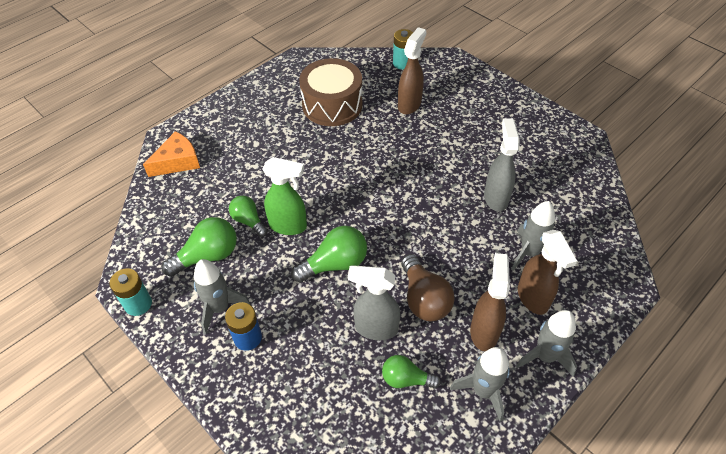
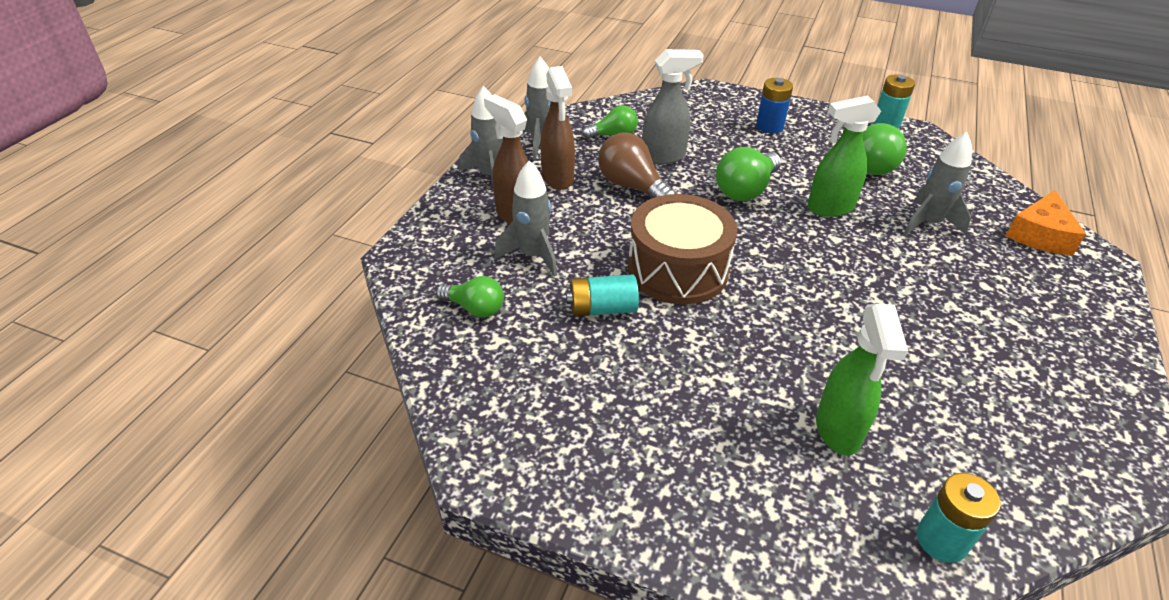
camera: 155 degrees right, 10 degrees down
(220, 308) = (815, 136): grey rocket -> grey rocket (928, 223)
(249, 221) = (876, 201): green light bulb -> green light bulb (474, 308)
(332, 105) = (960, 383): brown drum -> brown drum (677, 269)
(409, 104) = (838, 431): brown spray bottle -> green spray bottle
(496, 197) = (602, 309): grey spray bottle -> turquoise battery

